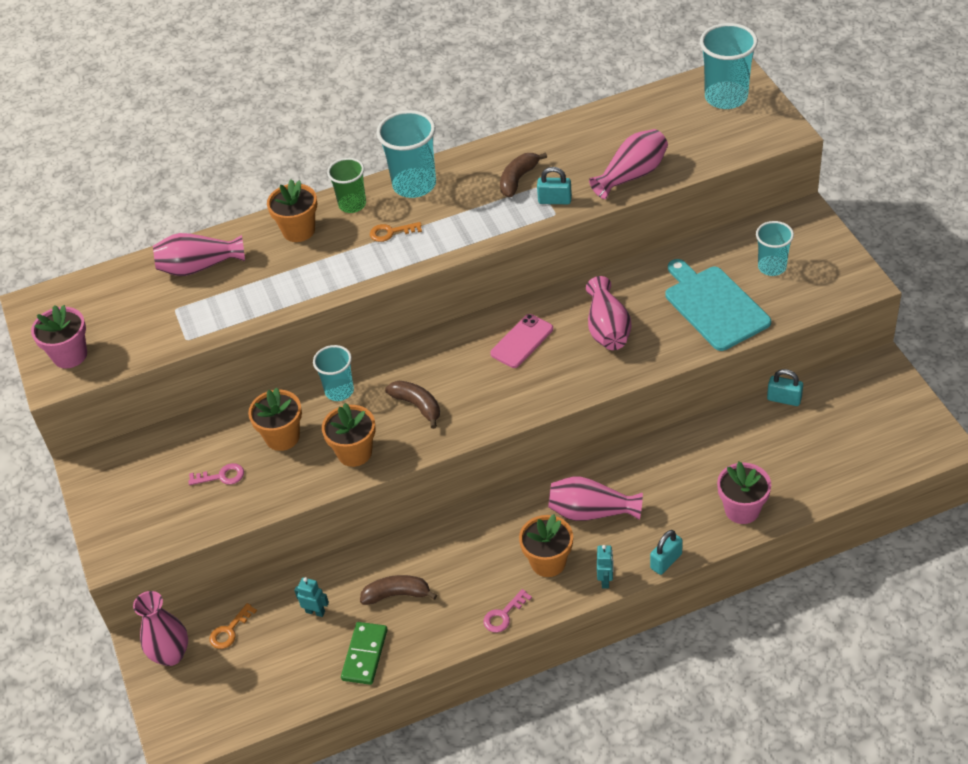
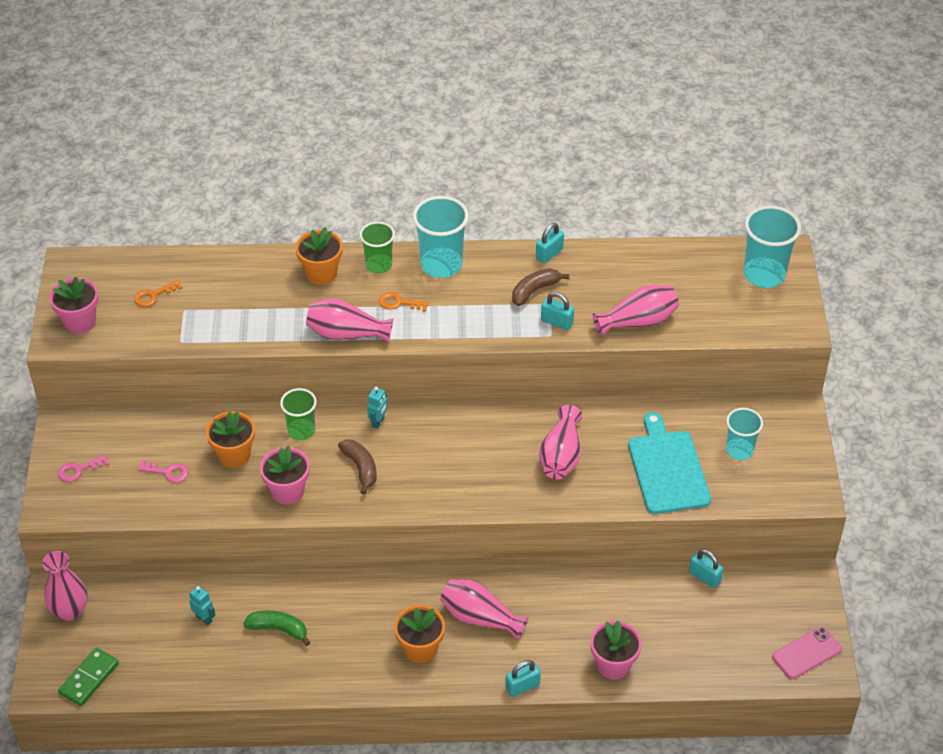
camera: 15 degrees right, 0 degrees up
(199, 266) = (222, 278): pink vase -> pink vase (346, 334)
(229, 630) = (127, 608): orange key -> orange key (154, 295)
(339, 391) = (301, 431): turquoise cup -> green cup
(354, 452) = (287, 491): orange flower pot -> pink flower pot
(365, 655) = (227, 672): green domino -> green domino (89, 678)
(397, 594) = (279, 629): brown banana -> green banana
(503, 615) = (359, 681): pink key -> pink key (79, 470)
(514, 142) = (549, 254): none -> turquoise padlock
(522, 341) = (480, 441): pink phone -> pink phone (806, 653)
(605, 580) = (461, 684): turquoise robot -> turquoise robot (378, 422)

